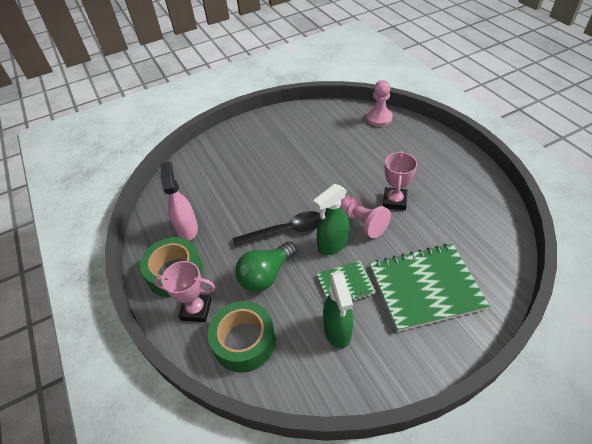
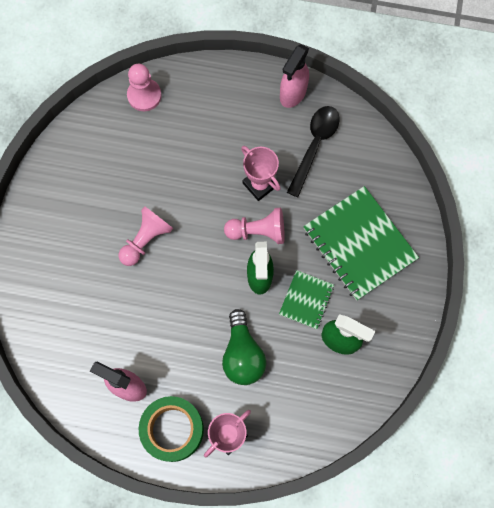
camera: 55 degrees left, 25 degrees up
(244, 341) = (291, 417): green tape -> none
(286, 231) = (210, 301): black spoon -> black spoon (315, 145)
(293, 174) = (146, 240): none -> pink pawn
(425, 287) = (359, 244): green notebook -> green notebook turned 60 degrees counterclockwise
(474, 175) = (292, 94): none -> pink spray bottle

